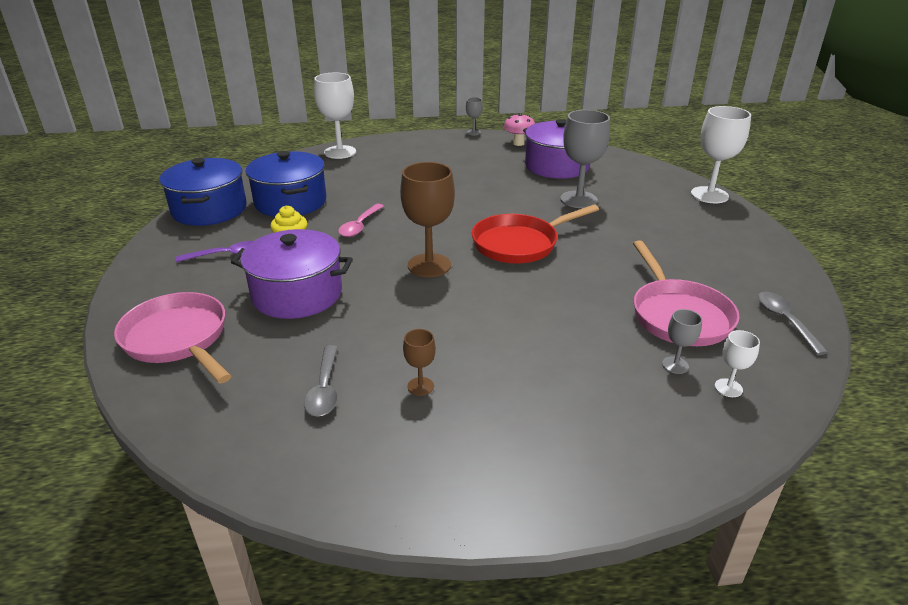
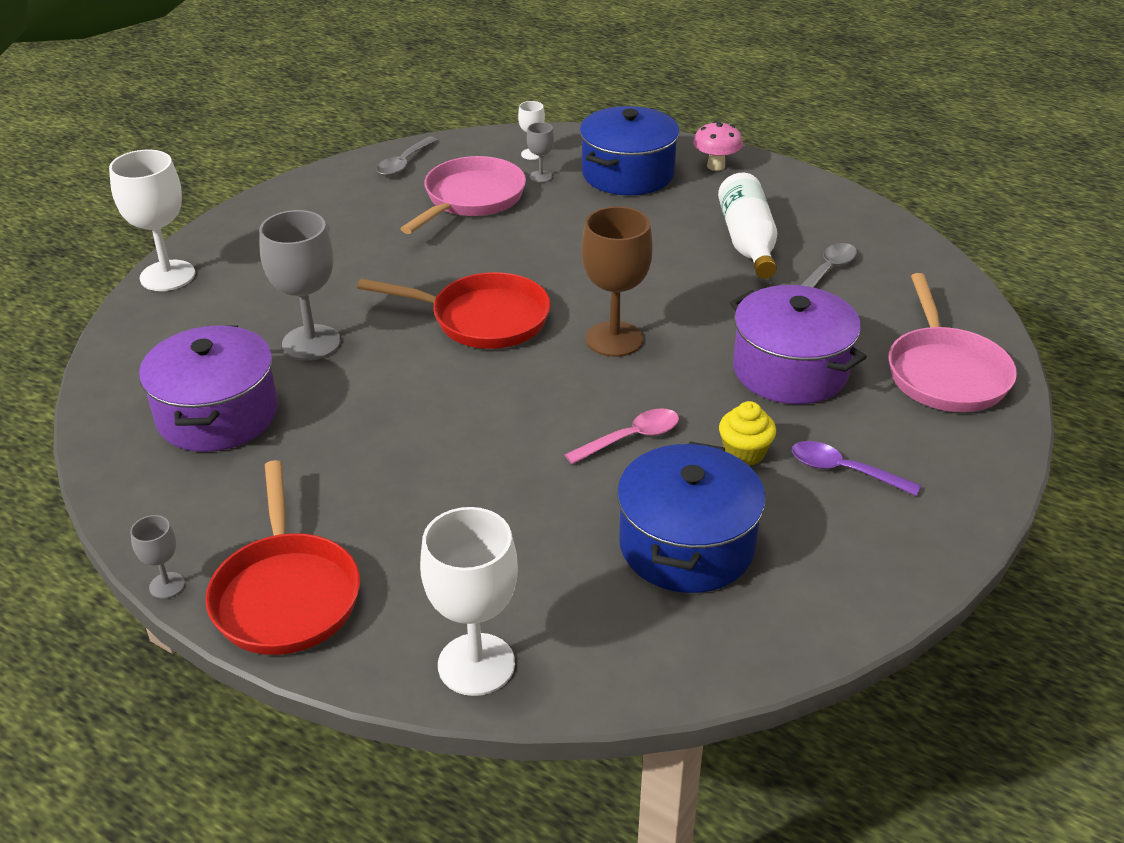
camera: 140 degrees left, 5 degrees up
(209, 209) = (829, 595): blue pot -> blue pot (628, 174)
(420, 386) = (748, 242): brown goblet -> white bottle
(431, 143) = (286, 595): none -> red pan
(518, 143) = (162, 503): pink mushroom -> pink mushroom (716, 166)

